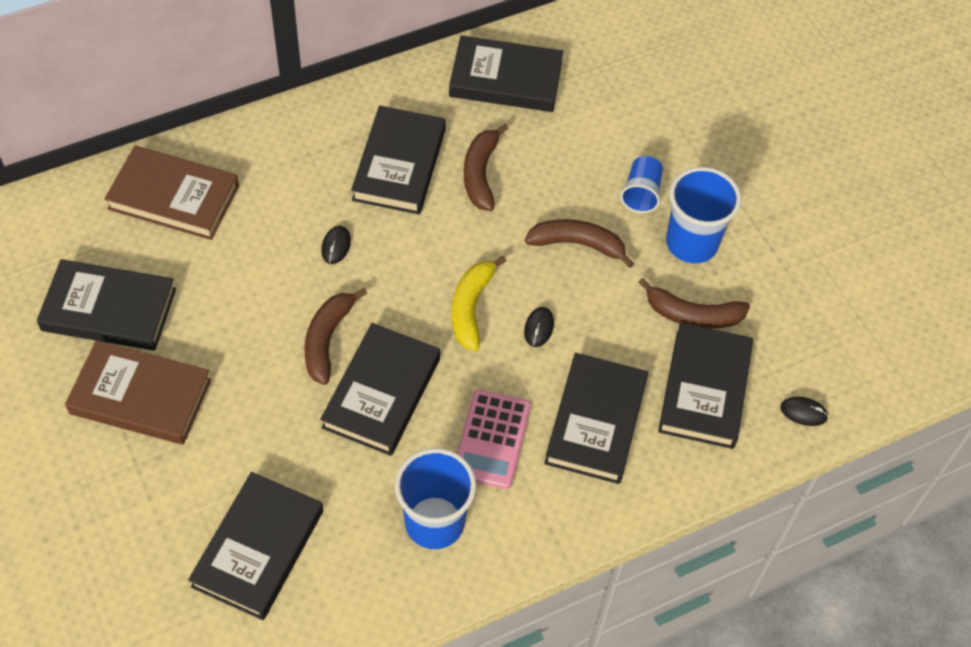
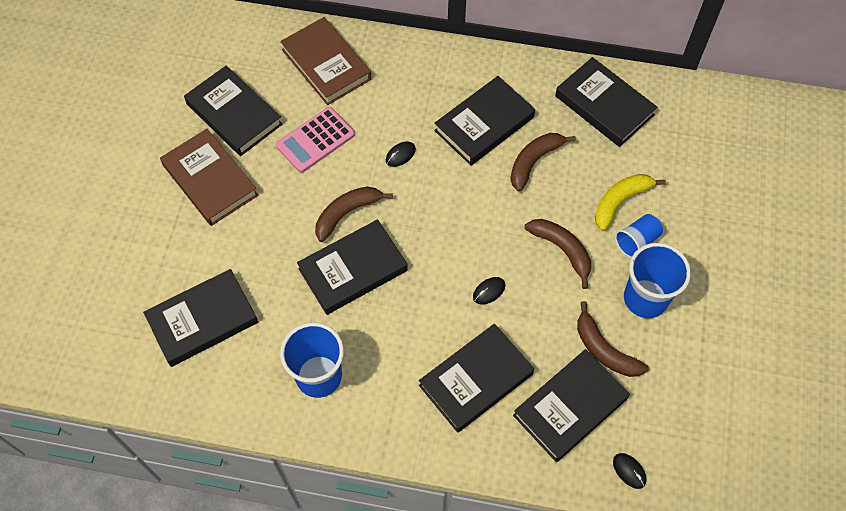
camera: 40 degrees right, 5 degrees up
(471, 308) = (455, 249): yellow banana -> yellow banana (620, 201)
(491, 439) = (398, 346): pink calculator -> pink calculator (315, 140)

